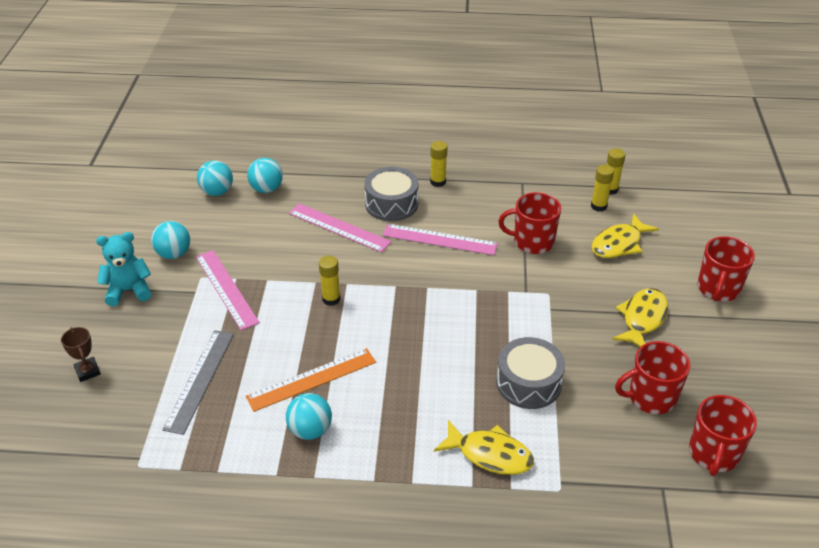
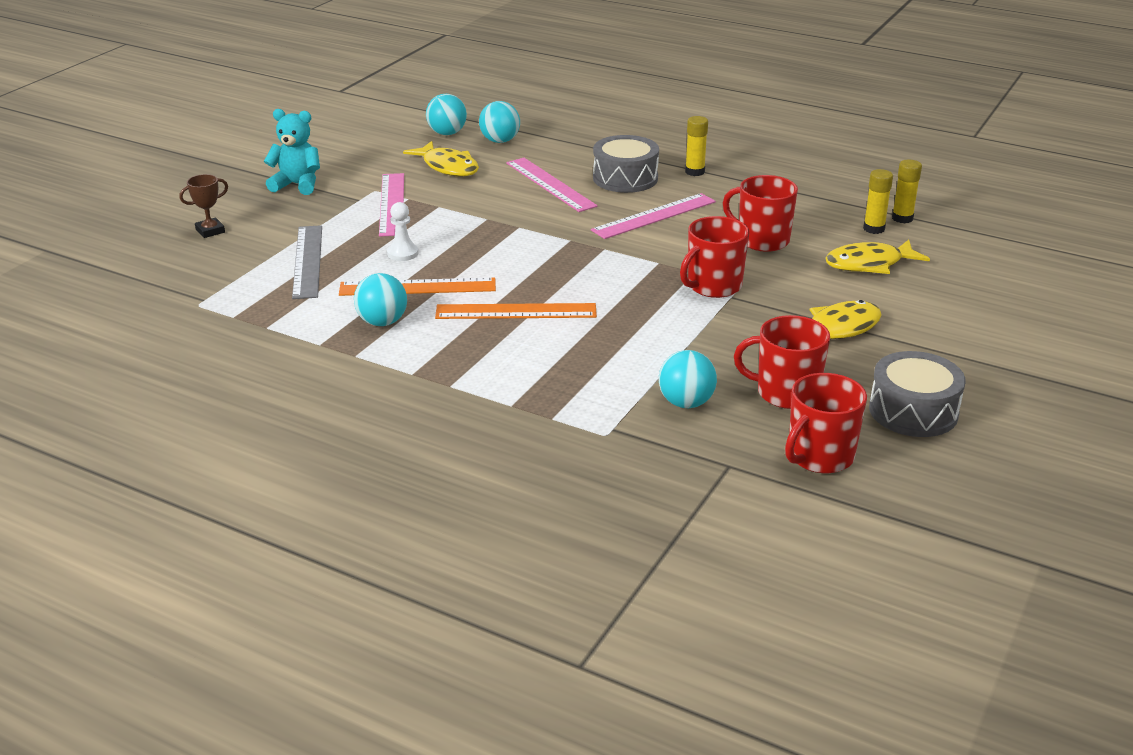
camera: 25 degrees right, 10 degrees down
(87, 371) = (210, 231): brown trophy -> brown trophy turned 60 degrees clockwise
(174, 254) = (363, 168): turquoise ball -> turquoise ball (686, 403)
(199, 380) = (307, 261): grey ruler -> grey ruler turned 45 degrees counterclockwise
(273, 344) = (402, 253): none -> white pawn
(331, 299) = (492, 235): yellow glue stick -> none
(407, 380) = (516, 312): none -> orange ruler
(439, 239) = (654, 216): pink ruler -> pink ruler turned 75 degrees counterclockwise
(490, 454) = (553, 387): yellow fish -> yellow fish (448, 167)
(528, 383) = (649, 346): grey drum -> grey drum (913, 411)
(718, 289) = (963, 328): red mug -> red mug (713, 286)

